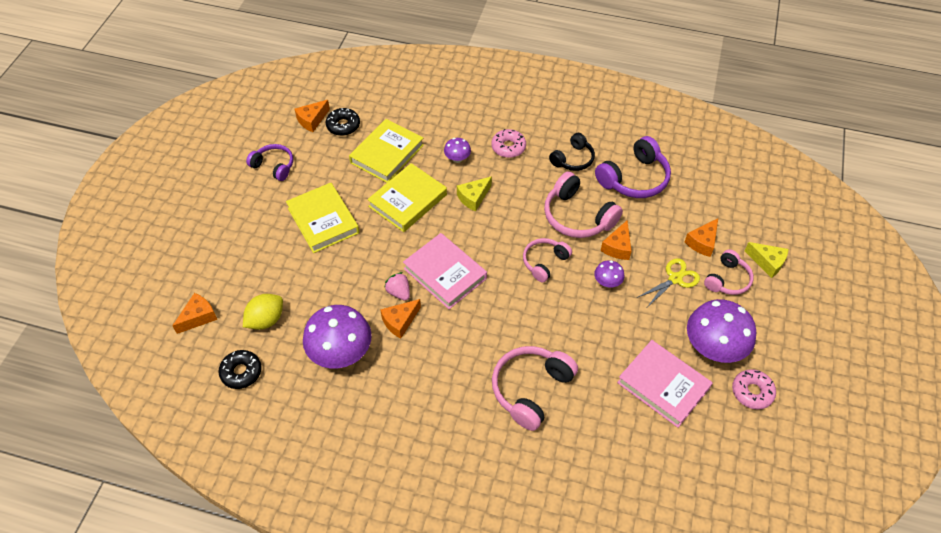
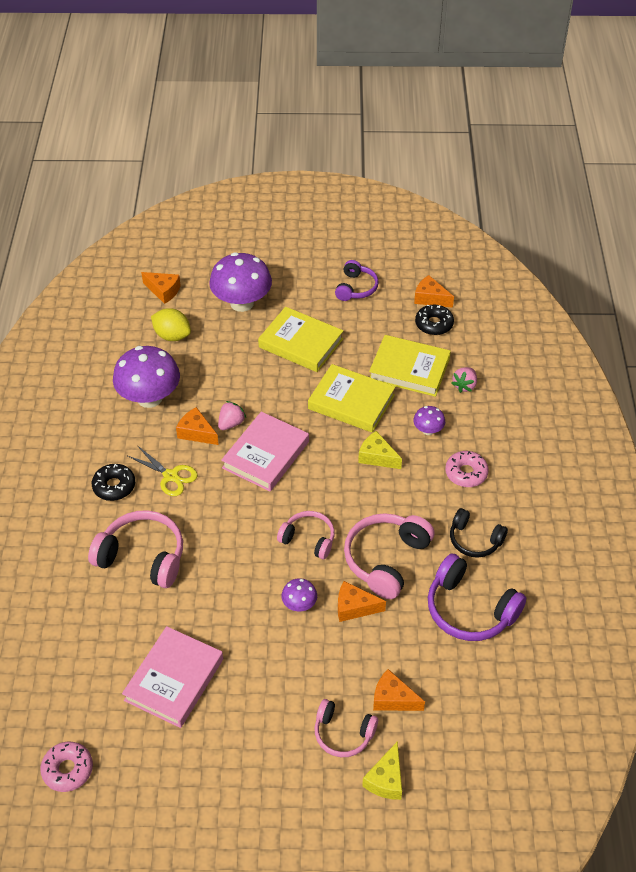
camera: 75 degrees right, 5 degrees down
(241, 372) = (113, 336): black donut -> black donut (114, 486)
(323, 220) = (300, 343): yellow book -> yellow book turned 75 degrees clockwise
(419, 124) = (464, 385): none -> pink strawberry
(675, 279) = (326, 674): yellow scissors -> yellow scissors (170, 476)
(713, 348) = (237, 727): purple mushroom -> purple mushroom (242, 303)
(752, 392) = (185, 775): pink donut -> pink donut (68, 769)

